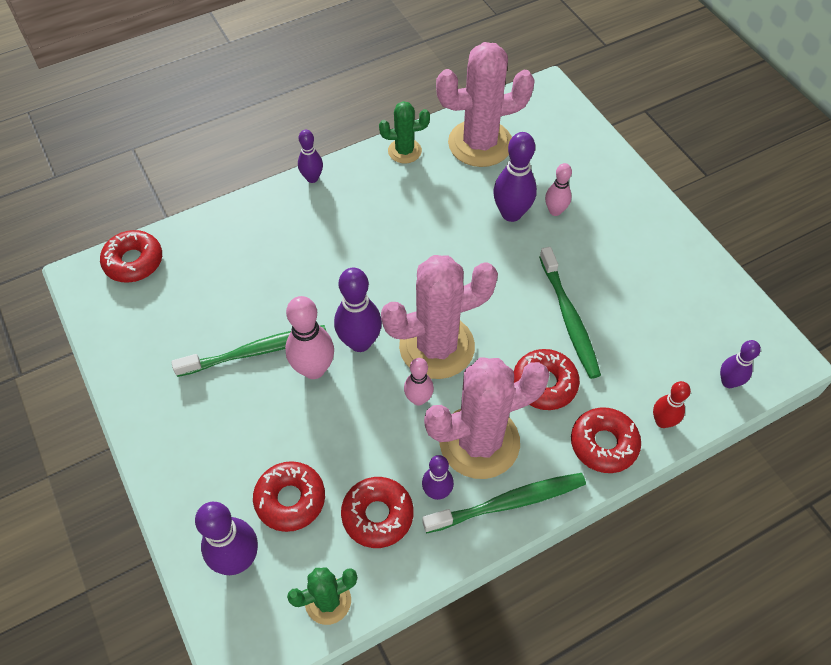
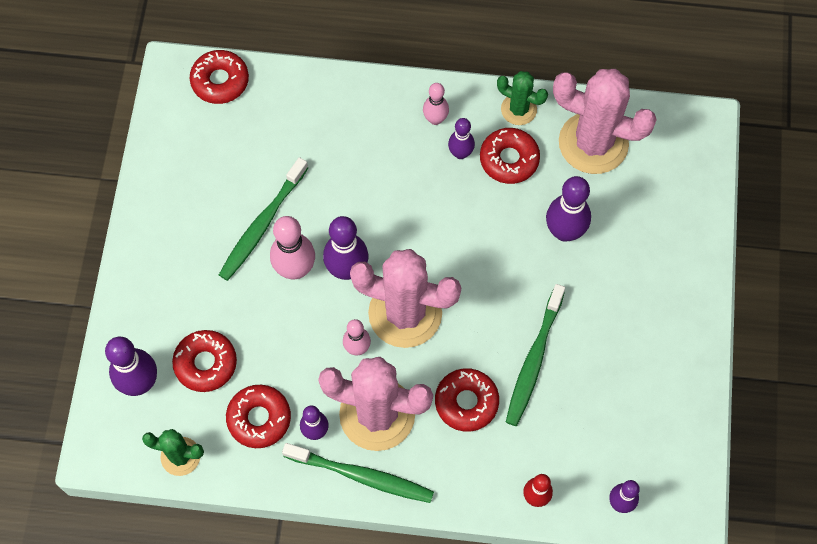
camera: 35 degrees right, 10 degrees up
(256, 351) = (262, 225): green toothbrush -> green toothbrush turned 105 degrees clockwise
(312, 178) = (418, 88): purple bowling pin -> purple bowling pin (460, 153)
(555, 211) = (606, 253): pink bowling pin -> pink bowling pin (435, 119)
(603, 444) = (472, 482): red donut -> red donut (509, 159)

